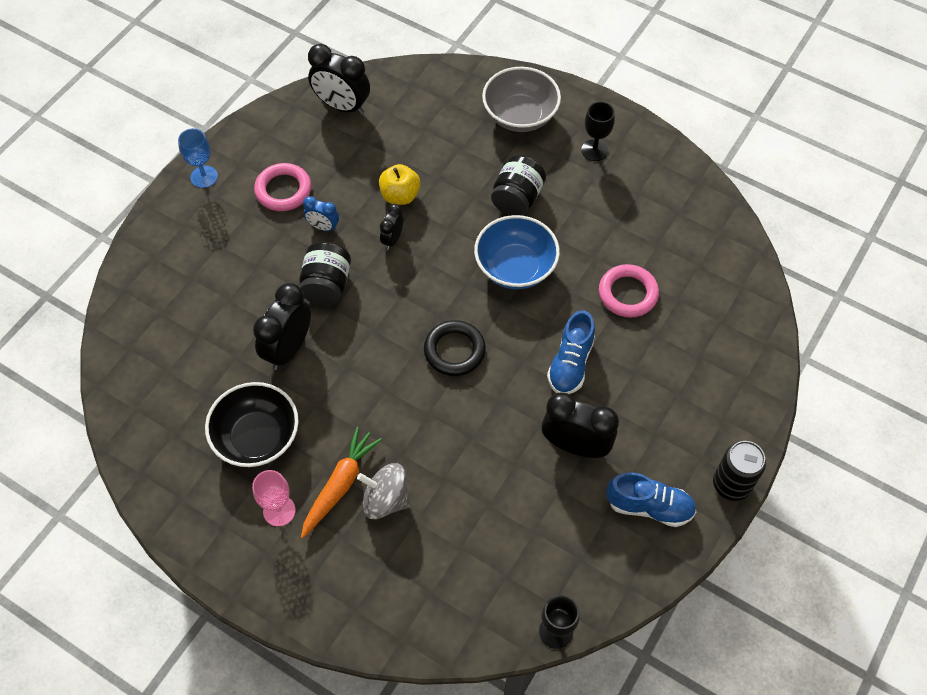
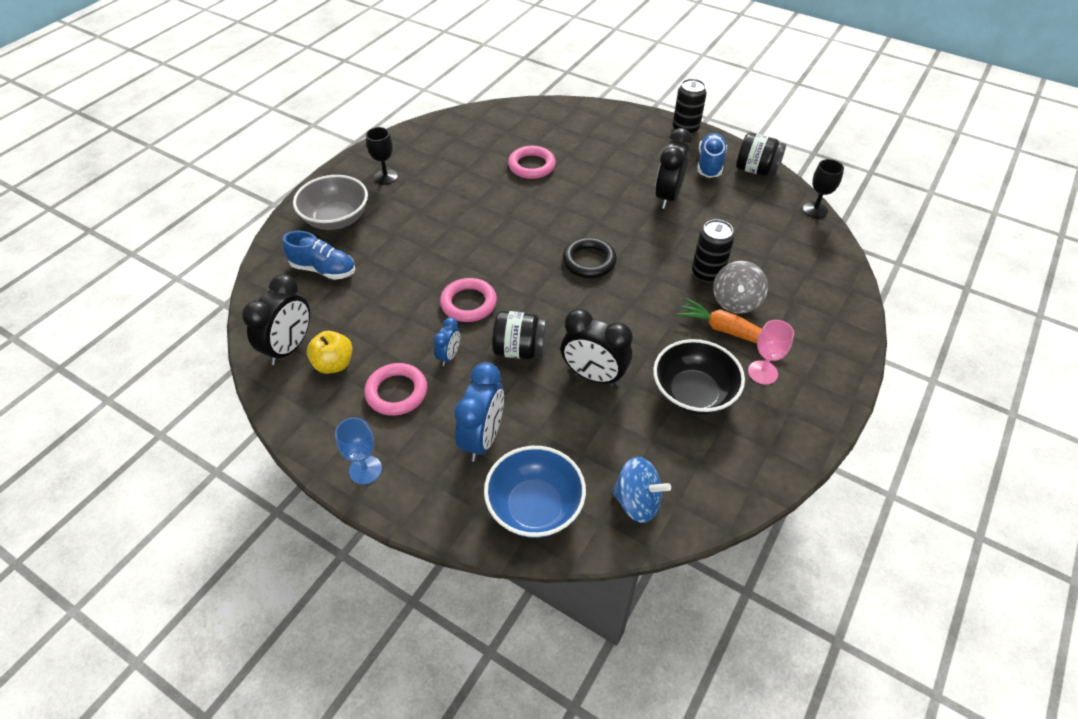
camera: 90 degrees left, 10 degrees down
(143, 377) = (637, 501): none -> blue spinning top
(225, 258) = (483, 438): none -> blue clock
(392, 239) = (468, 303): black clock -> pink ring
(400, 196) = (417, 299): yellow apple -> yellow apple (334, 364)
(433, 474) = (707, 273): none -> black can
(515, 267) = (504, 224): blue bowl -> blue bowl (535, 507)
(517, 198) = (431, 222): black jar -> black jar (756, 170)
(570, 364) = (597, 197): blue shoe -> blue shoe (323, 269)

